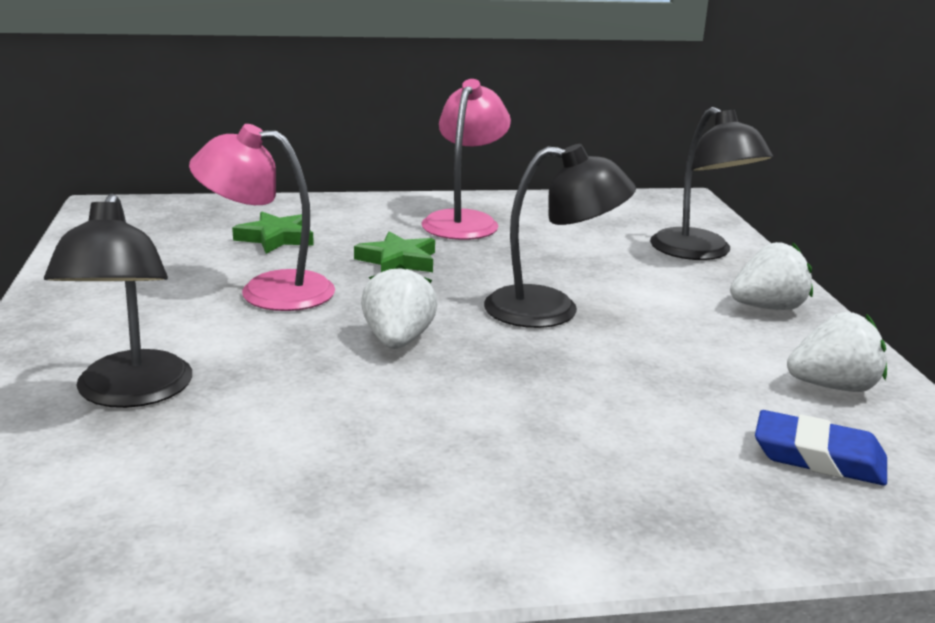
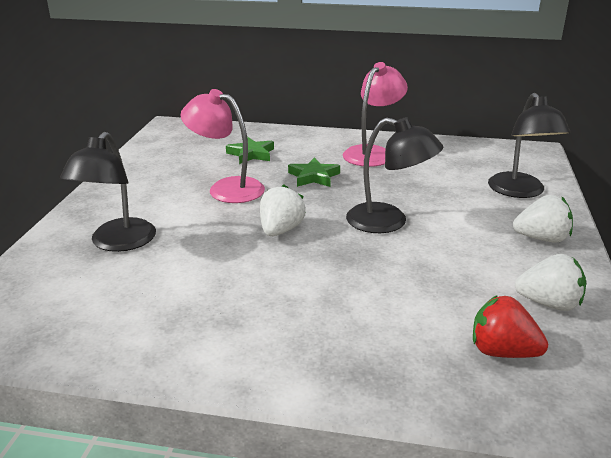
camera: 20 degrees right, 5 degrees up
(818, 457) = (502, 352): blue eraser -> red strawberry

